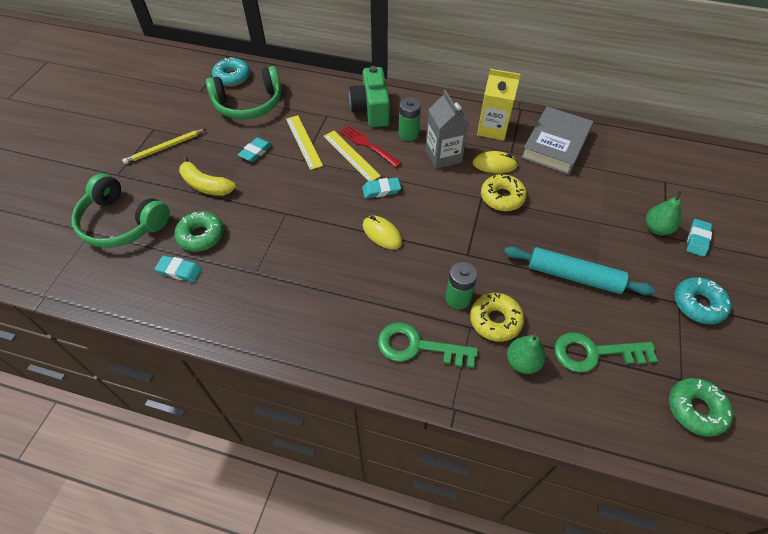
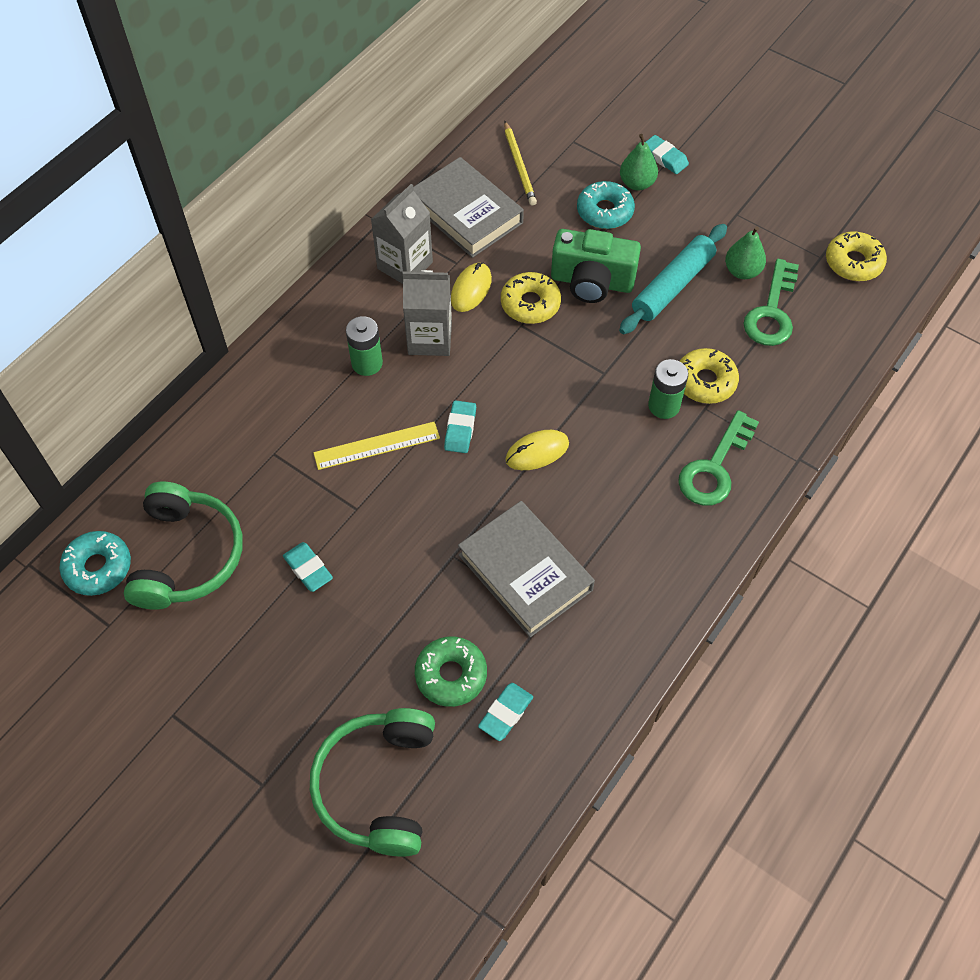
camera: 70 degrees left, 5 degrees up
(122, 223) = (378, 786): green headphones -> green headphones turned 135 degrees clockwise
(164, 148) = (232, 702): yellow pencil -> yellow pencil (519, 166)
(206, 185) = (349, 652): yellow banana -> none
(285, 253) = (525, 572): none -> grey book
(303, 141) = (317, 498): yellow ruler -> none
(368, 145) = (365, 419): red fork -> none
(371, 110) = (292, 392): green camera -> green camera (592, 282)
(492, 129) = (405, 265): yellow carton -> grey carton
(522, 362) = (763, 378): green pear -> green pear (742, 271)
(695, 409) = (853, 262): green donut -> yellow donut
(698, 304) = (743, 200): turquoise donut -> turquoise donut (604, 211)

